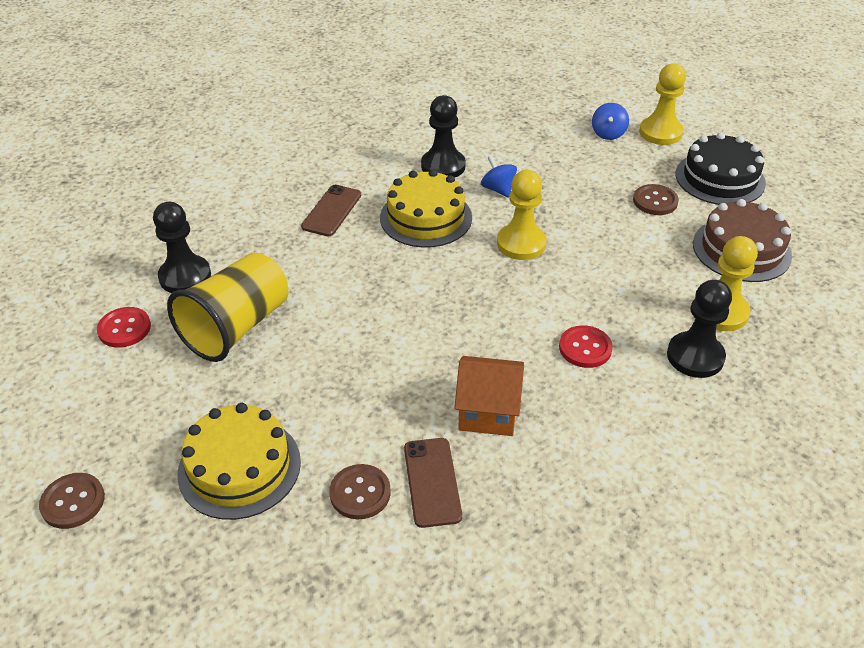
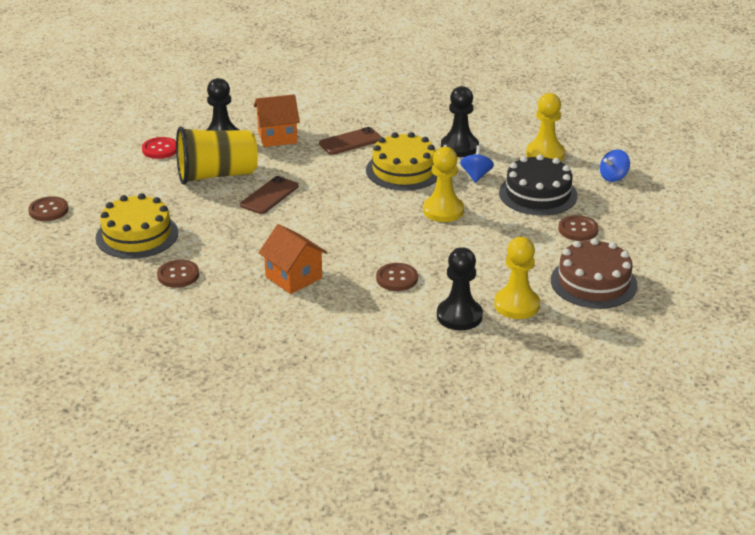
camera: 40 degrees right, 10 degrees down
(246, 242) = (277, 136): none -> orange house
(432, 482) = (219, 290): brown phone -> brown phone (269, 196)
(585, 348) = (397, 278): red button -> brown button
(660, 133) = (657, 193): yellow pawn -> yellow pawn (545, 154)
(720, 178) = (653, 239): black cake -> black cake (538, 194)

